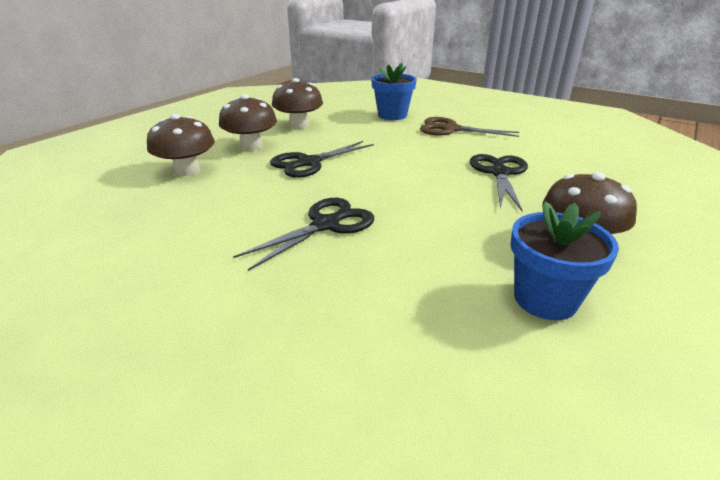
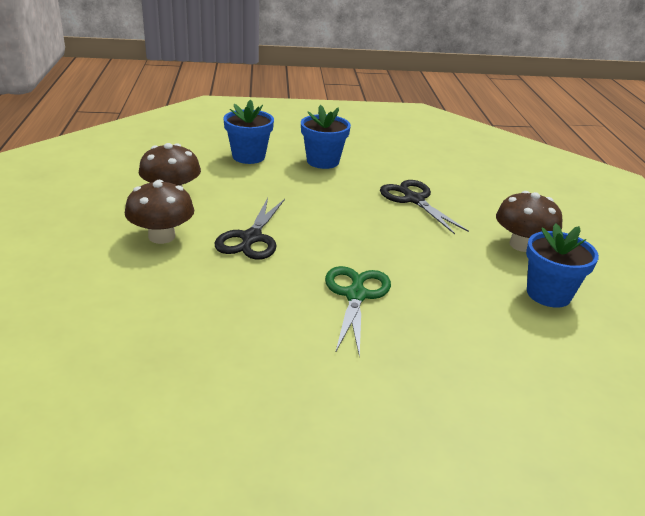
camera: 40 degrees left, 0 degrees up
(187, 170) = (141, 288): brown mushroom -> none
(326, 225) = (356, 295): black scissors -> green scissors
(451, 129) = (323, 161): brown scissors -> blue flower pot

